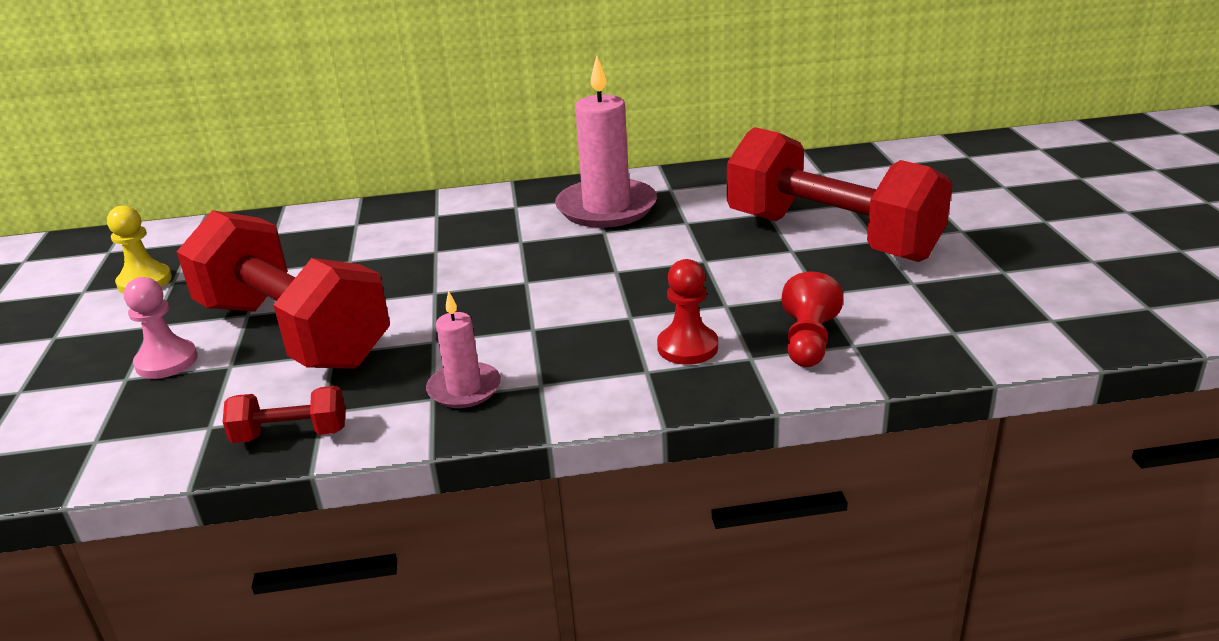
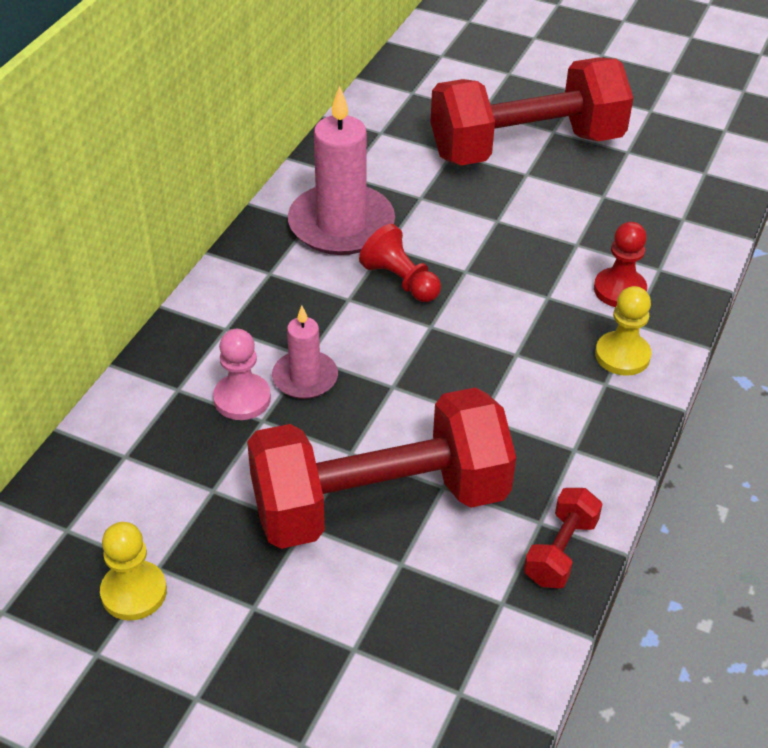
camera: 60 degrees left, 15 degrees up
(166, 361) = (349, 609): pink pawn -> pink pawn (242, 398)
(464, 389) = (576, 426): pink candle -> pink candle (305, 378)
(591, 380) = (622, 355): none -> yellow pawn
(808, 341) = (662, 234): red pawn -> red pawn (400, 281)

